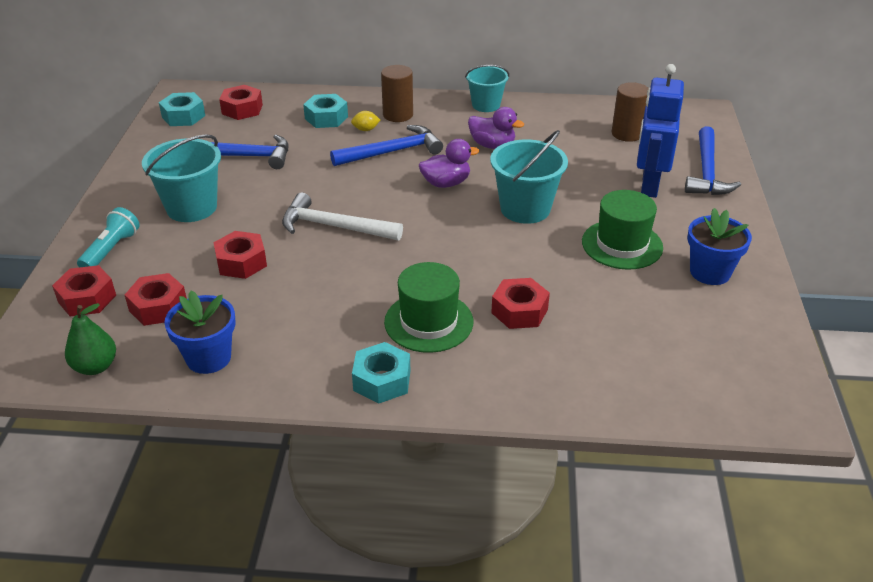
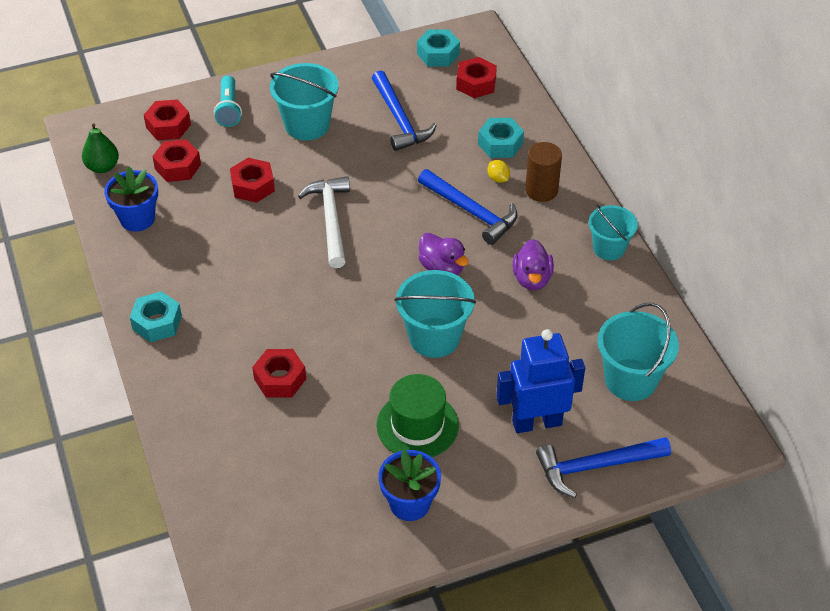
camera: 65 degrees right, 10 degrees up
(111, 250) = (229, 109): turquoise flashlight -> turquoise flashlight turned 90 degrees clockwise
(428, 322) = (237, 325): green hat -> none
(627, 134) = (630, 380): brown cylinder -> turquoise bucket

